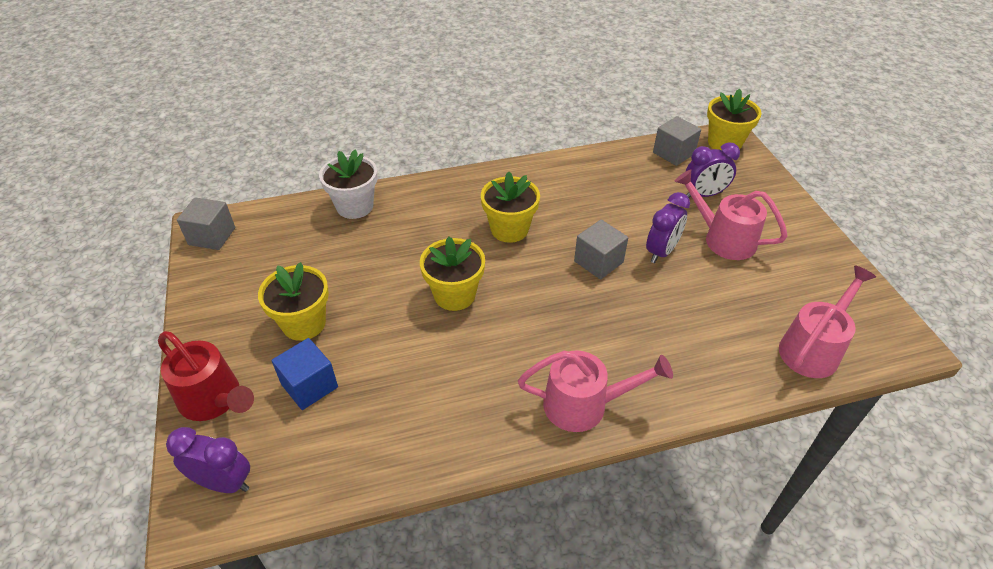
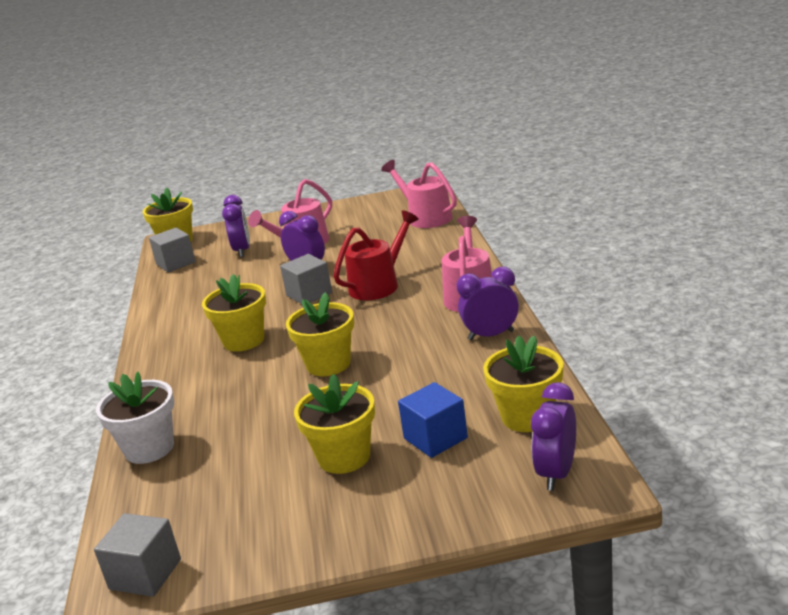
camera: 80 degrees left, 20 degrees down
(215, 400) = (449, 504): red watering can -> red watering can (379, 285)
(321, 460) = (527, 417): none -> yellow flower pot
(487, 427) = (491, 335): none -> purple clock

